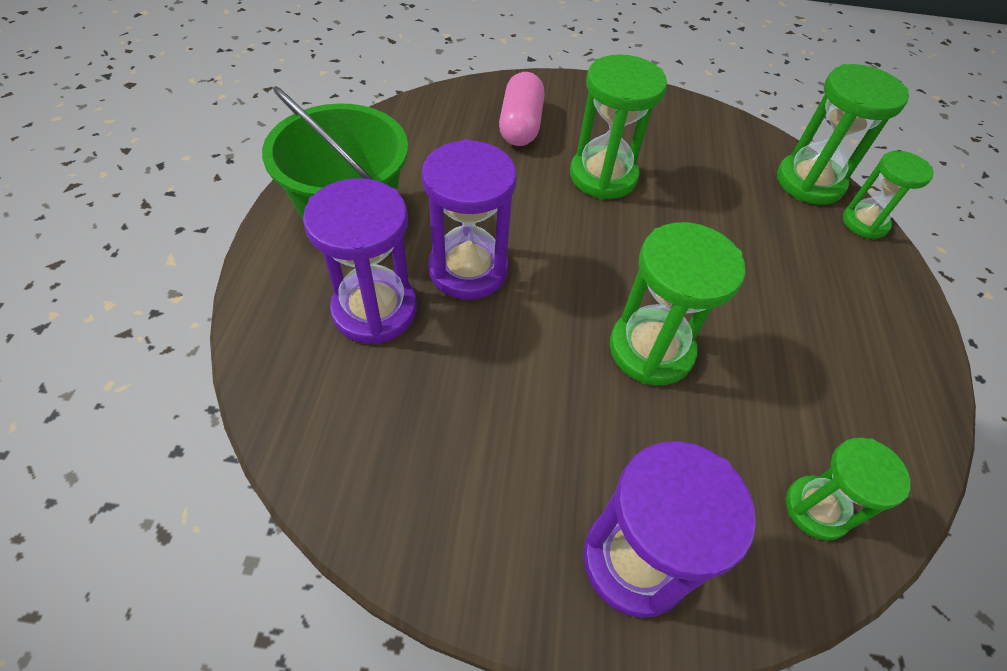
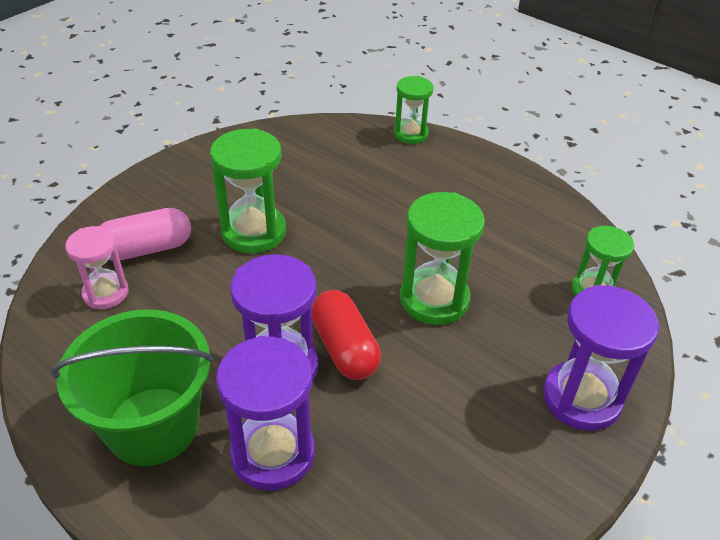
camera: 55 degrees left, 10 degrees down
(456, 128) = (106, 293): none -> pink hourglass
(520, 125) = (146, 249): pink capsule -> pink capsule turned 60 degrees counterclockwise
(526, 305) = (344, 348): none -> red capsule
(809, 182) = (356, 134): green hourglass -> none

